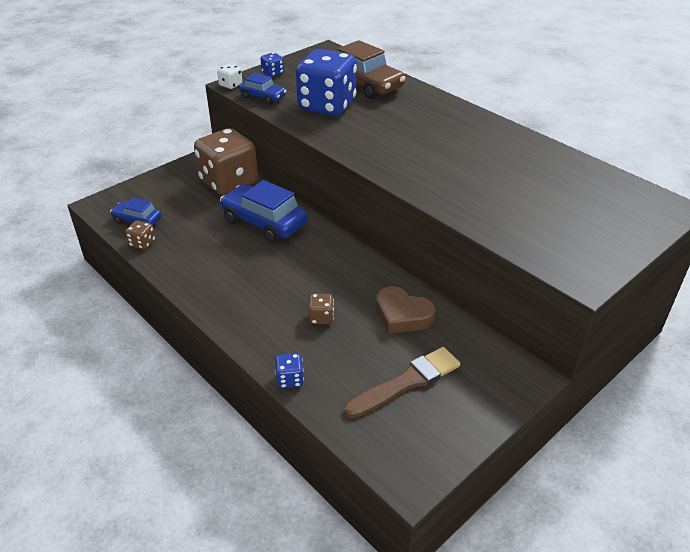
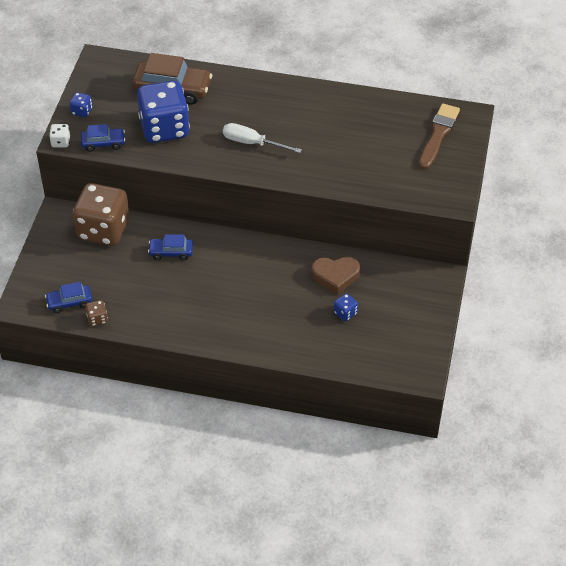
camera: 35 degrees left, 10 degrees up
(264, 222) = (171, 252): blue car -> blue car, size x0.56
(290, 379) = (305, 358): blue dice -> blue dice (345, 313)
(321, 317) = (285, 306): brown dice -> none
(396, 143) = (252, 143): none -> white screwdriver
(406, 382) = (375, 321): brown brush -> brown brush (438, 134)

